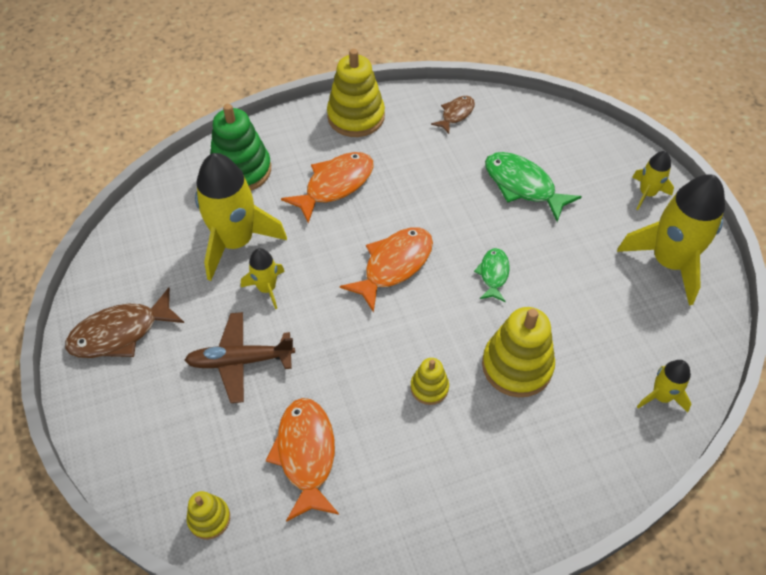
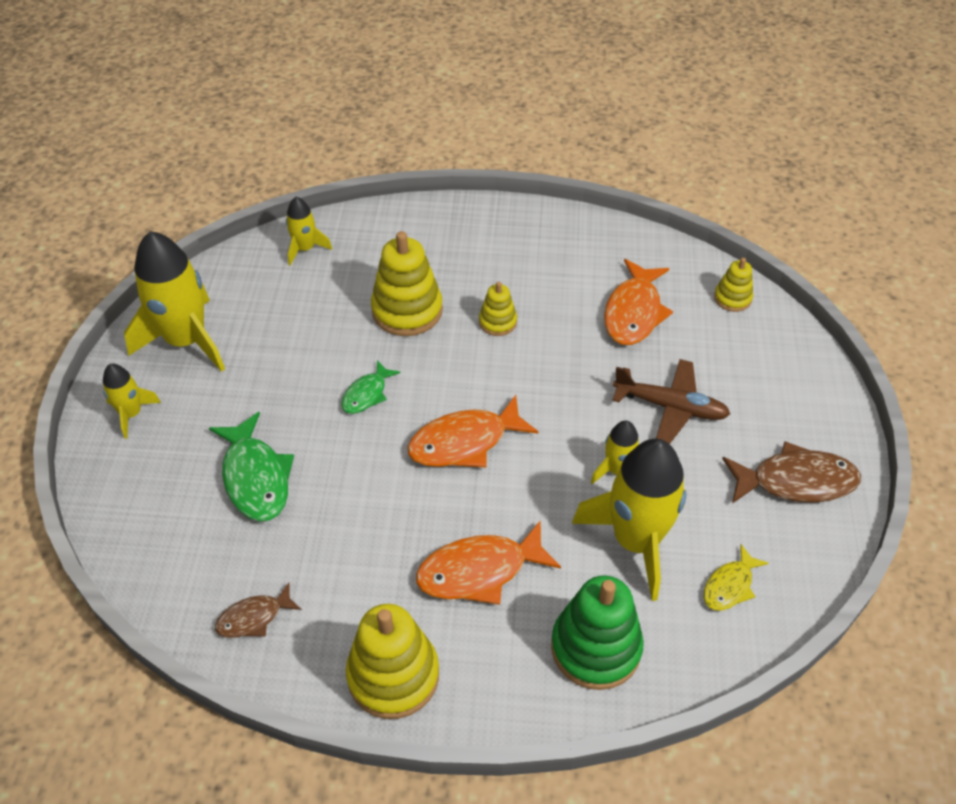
camera: 155 degrees left, 5 degrees down
(161, 236) = (730, 585): none -> yellow fish

